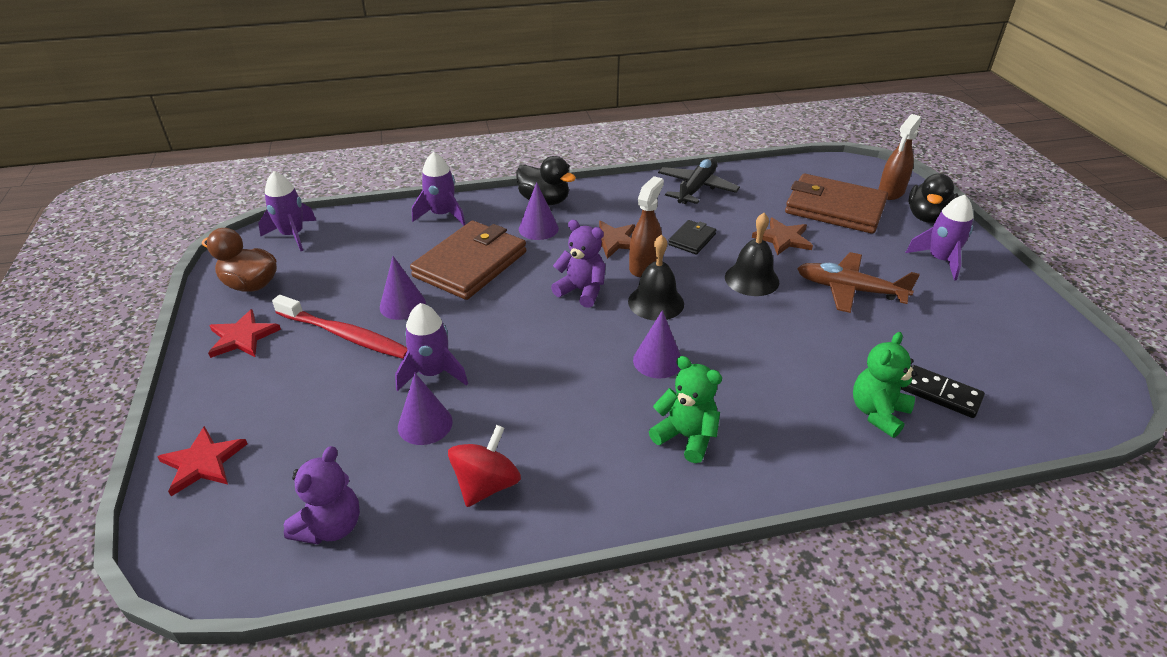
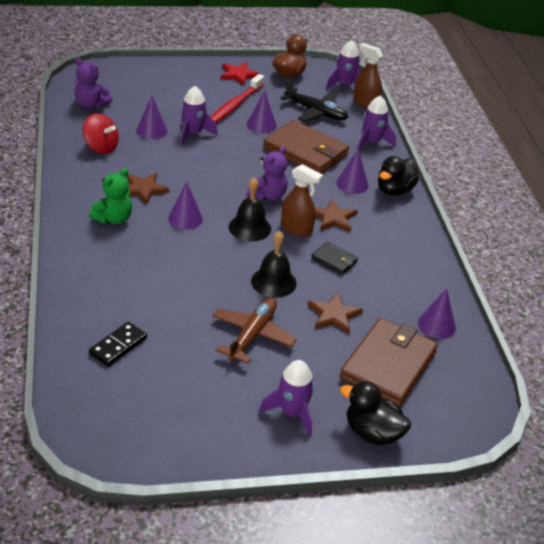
camera: 90 degrees right, 0 degrees up
(203, 462) = (143, 71): red star -> none
(598, 412) = (144, 189): none -> brown star
(696, 188) = (422, 278): black plane -> black plane (315, 112)
(762, 183) = (436, 325): none -> purple cone
(878, 413) = (109, 307): green teddy bear -> none
(891, 192) = (424, 420): brown spray bottle -> brown spray bottle (365, 103)

